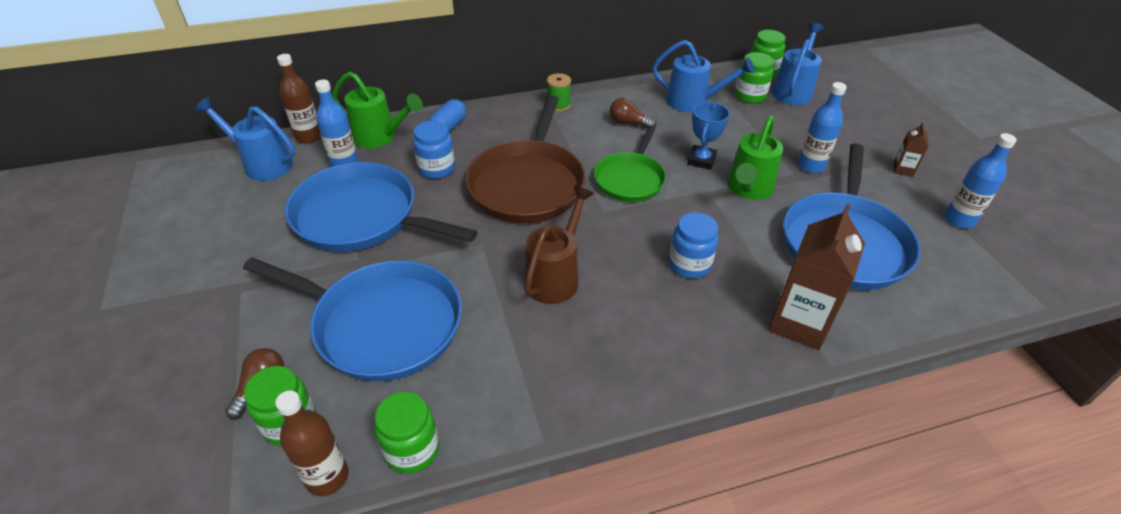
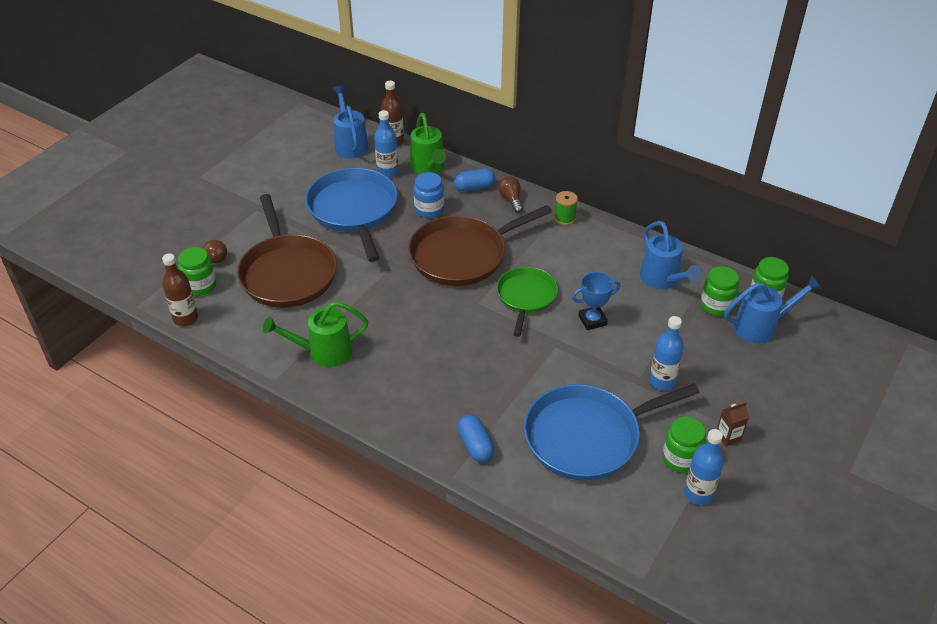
camera: 50 degrees right, 0 degrees up
(381, 324) = (287, 273): blue pan -> brown pan
(412, 450) = (225, 336): green jar -> green jar (680, 459)
(555, 277) = (394, 316): brown watering can -> none
(628, 123) = (589, 262): brown light bulb -> brown light bulb (511, 200)
(630, 179) = (526, 297): green pan -> green pan turned 120 degrees clockwise
(689, 265) = (472, 368): blue jar -> none
(748, 189) = (588, 360): green watering can -> green watering can (323, 352)
(799, 323) = (475, 445): brown carton -> blue capsule

